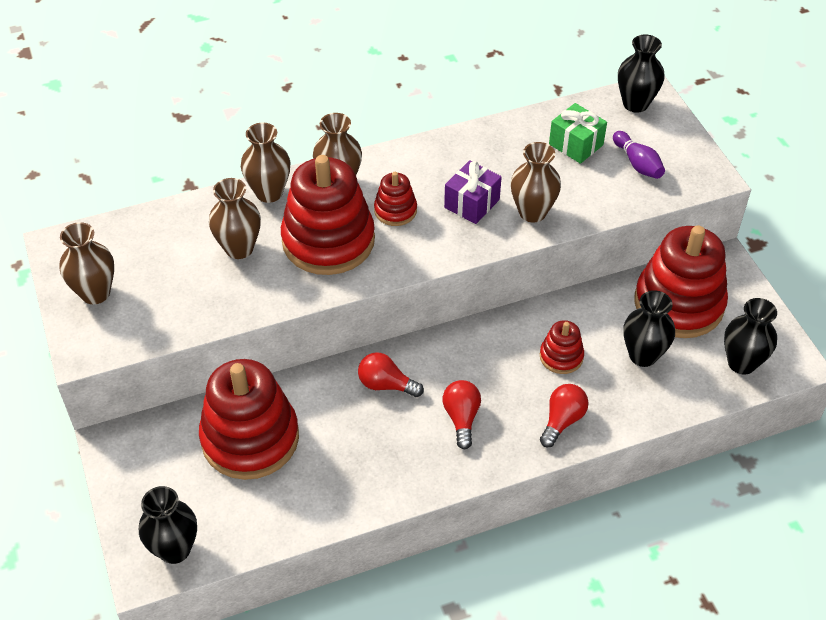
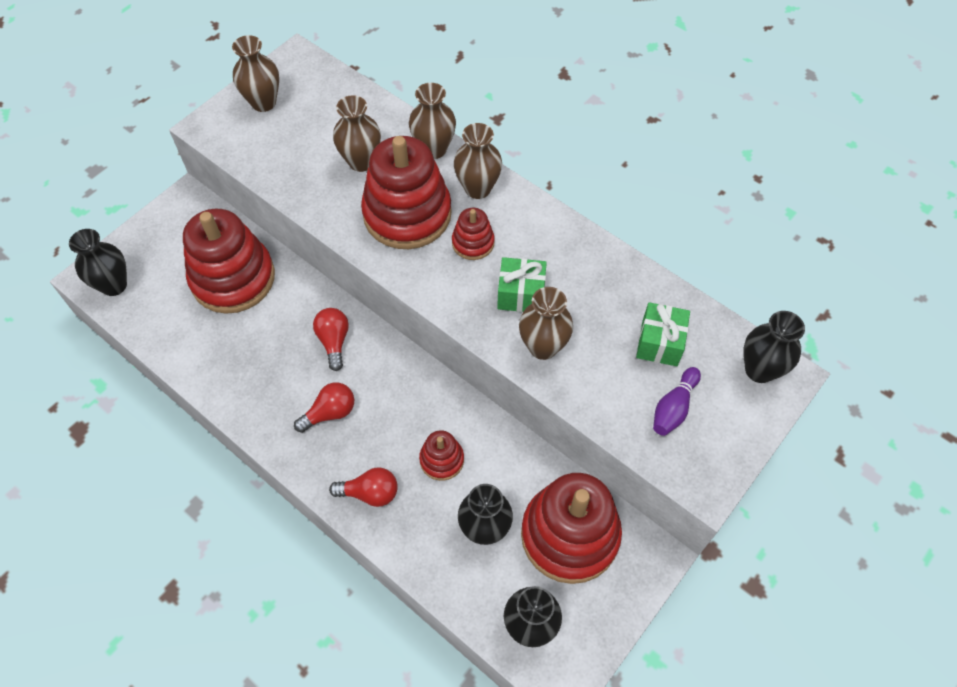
camera: 60 degrees right, 10 degrees up
(472, 203) = (521, 294): purple gift -> green gift

